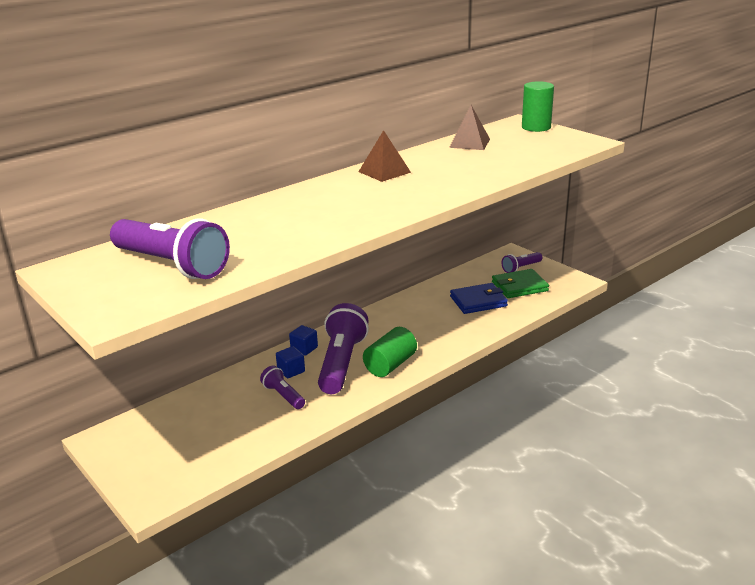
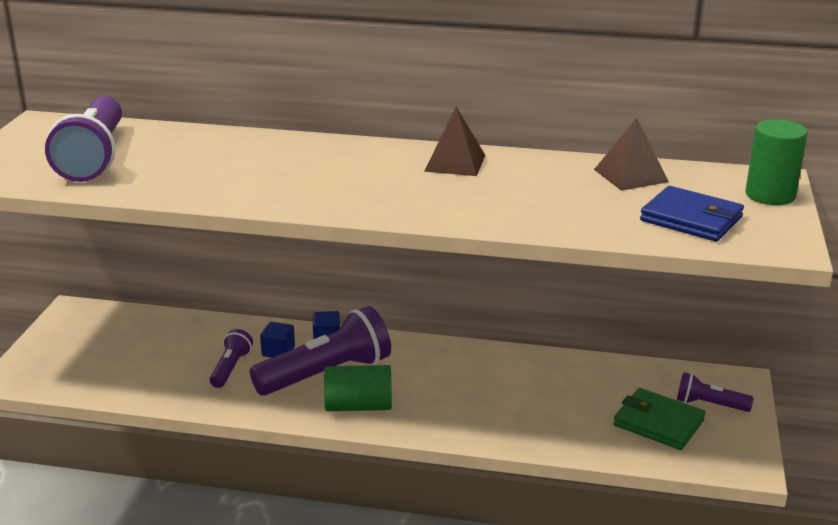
camera: 50 degrees right, 0 degrees up
(478, 301) = (575, 407): blue wallet -> blue wallet (691, 219)

